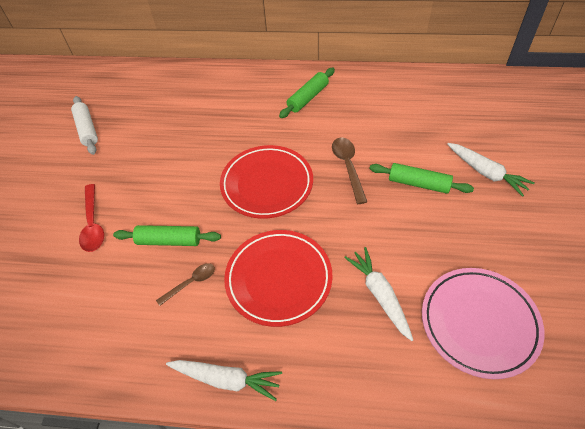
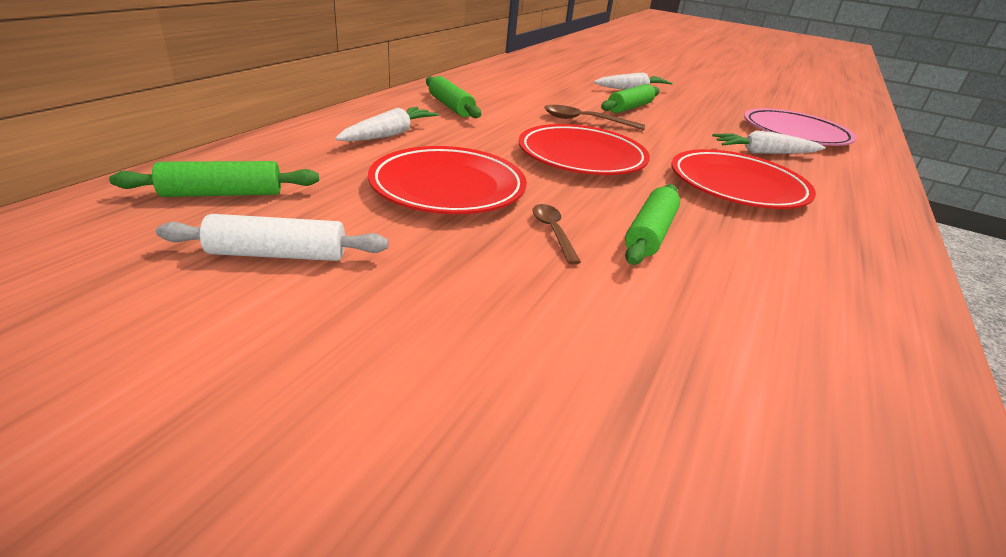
camera: 75 degrees left, 20 degrees down
(93, 224) = (575, 295): red spoon -> none
(127, 90) = (222, 194): none -> green rolling pin
(177, 147) = (448, 187): none -> red plate
(191, 282) = (735, 234): brown spoon -> brown spoon (553, 232)
(226, 379) = (887, 245): white carrot -> white carrot (389, 134)

